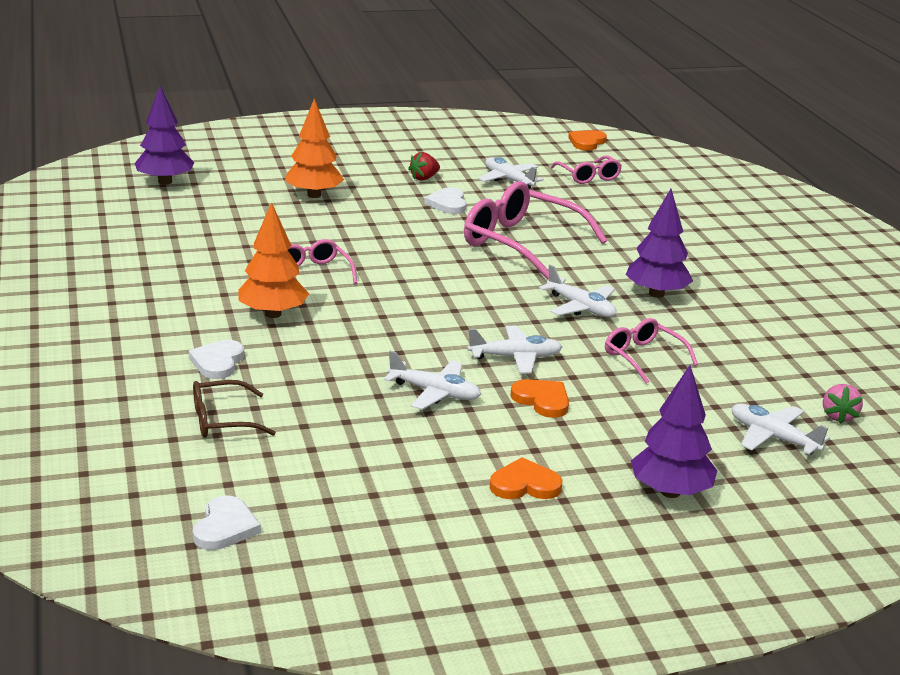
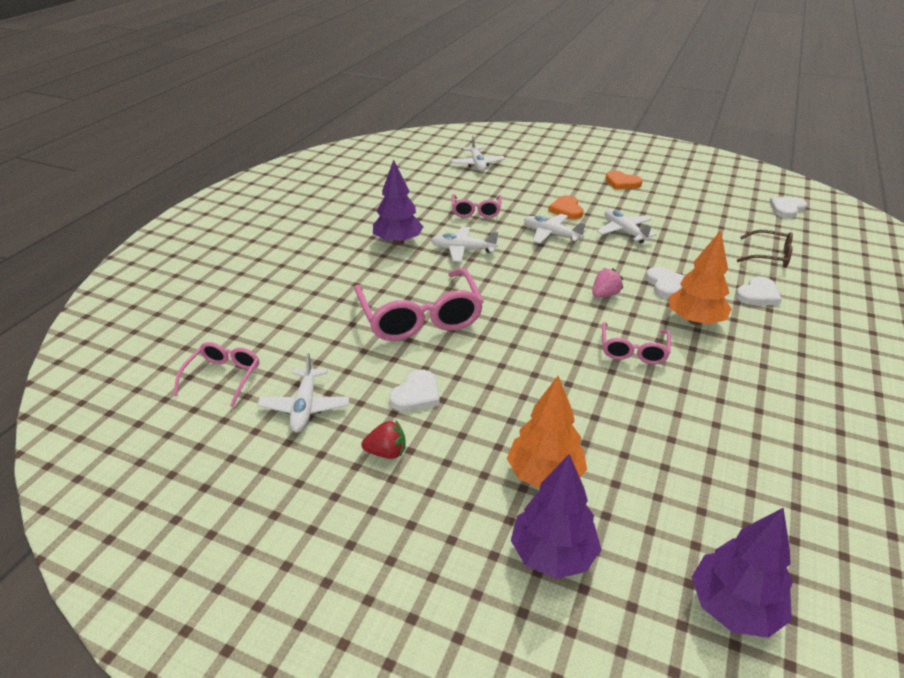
camera: 140 degrees left, 10 degrees up
(329, 340) = (665, 284): none -> white heart
(581, 307) = (463, 250): white plane -> white plane turned 75 degrees counterclockwise
(587, 142) = (110, 441): orange heart -> none
(670, 492) = (558, 163): purple tree -> purple tree (552, 554)
(838, 416) = (431, 161): pink strawberry -> pink strawberry (604, 294)

